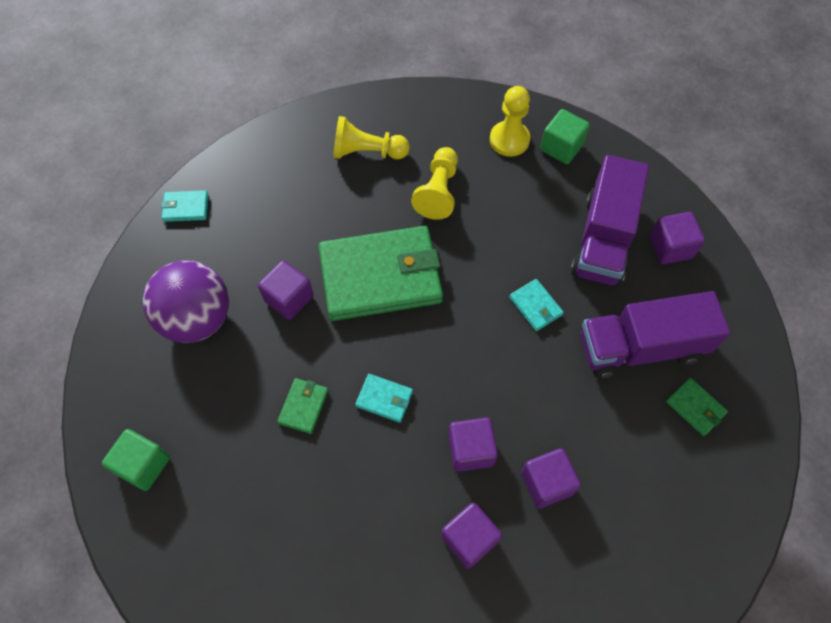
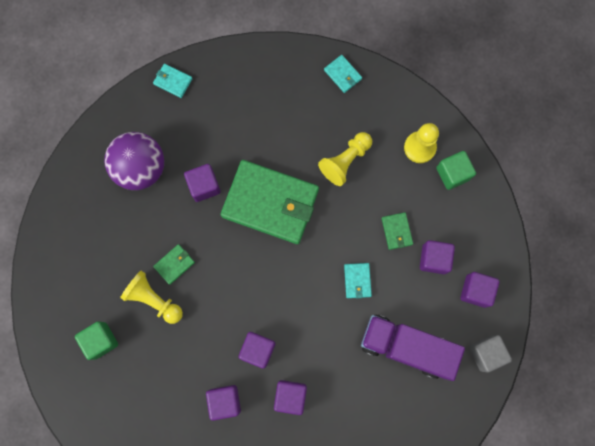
camera: 30 degrees right, 15 degrees up
(143, 465) = (64, 247): green cube -> green cube (100, 340)
(367, 152) = (315, 103): yellow pawn -> yellow pawn (154, 299)
(384, 399) = (225, 288): turquoise wallet -> turquoise wallet (342, 75)
(603, 239) = (434, 259): purple truck -> purple cube
(695, 407) = (413, 405): green wallet -> green wallet (396, 231)
(730, 305) = (486, 353): none -> grey cube

